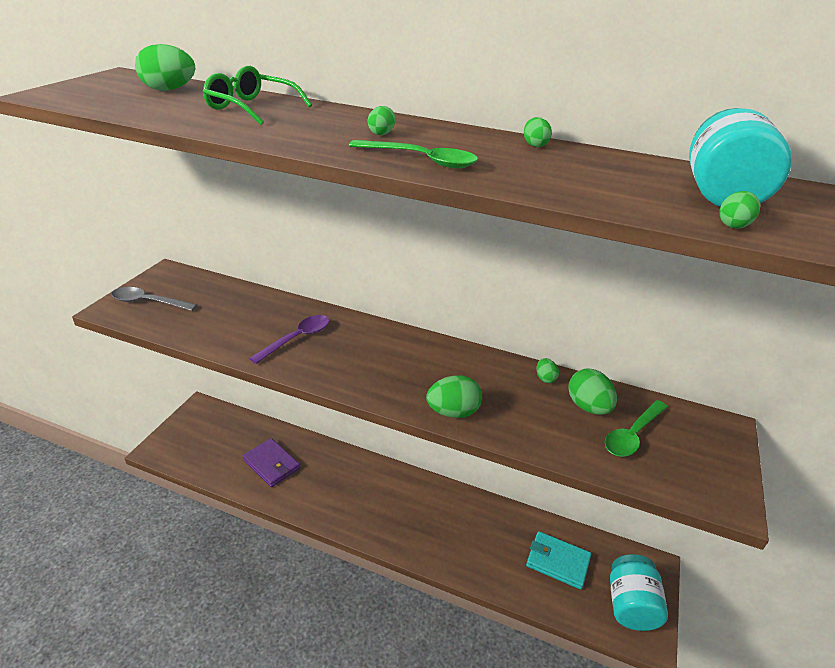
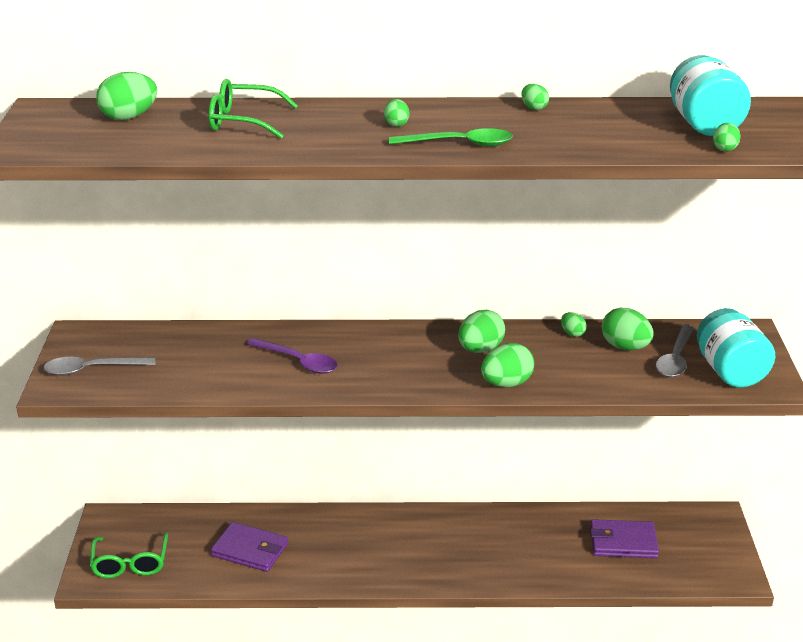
camera: 20 degrees left, 5 degrees down
(189, 447) = (130, 564): none -> green glasses
(297, 338) = (298, 362): purple spoon -> purple spoon turned 105 degrees clockwise
(452, 370) = (480, 349): none -> green egg
(557, 561) = (623, 542): turquoise wallet -> purple wallet
(630, 605) = (709, 555): turquoise jar -> turquoise jar (730, 371)
(632, 435) = (675, 359): green spoon -> grey spoon

